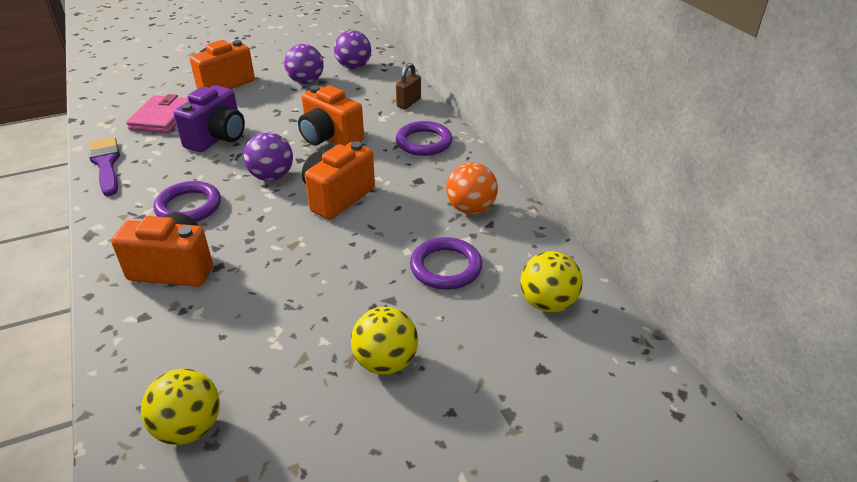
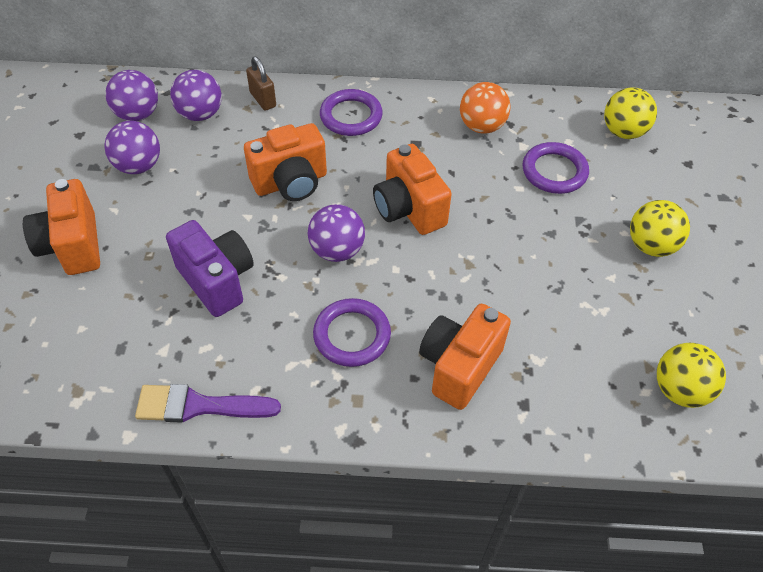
camera: 65 degrees left, 15 degrees up
(161, 118) = (117, 328): pink wallet -> none
(372, 86) = (200, 114): none -> purple ball

